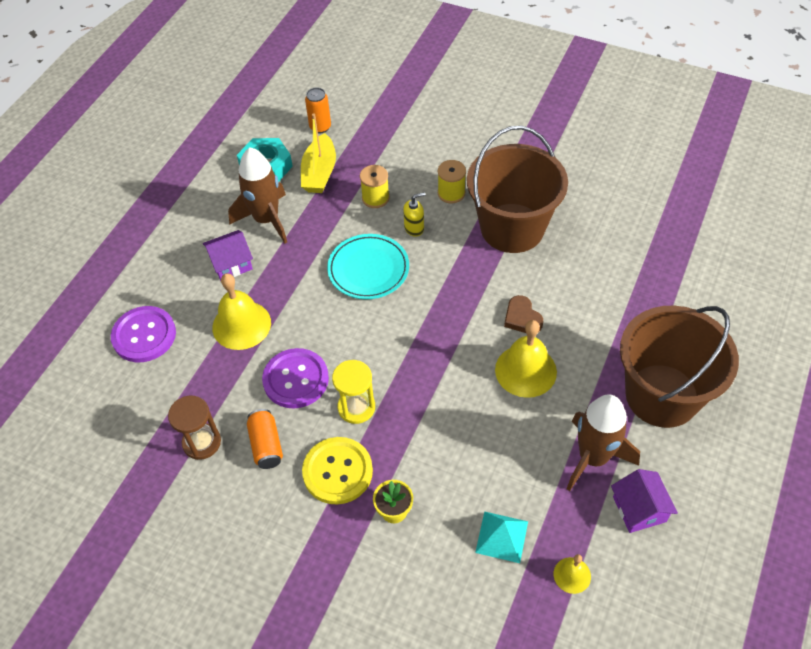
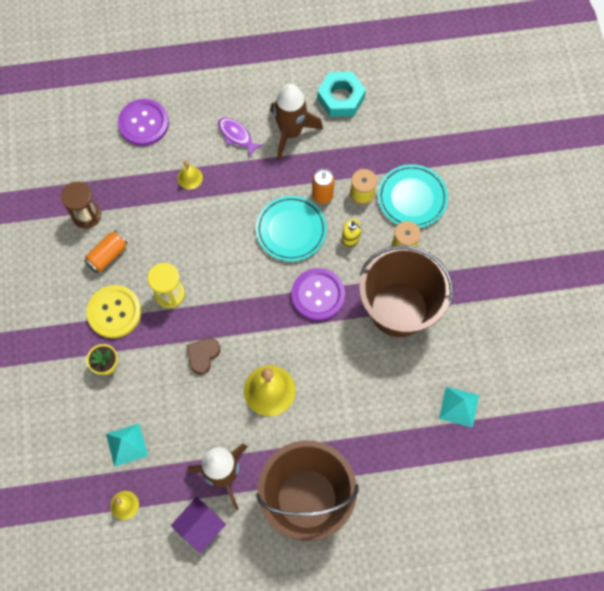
camera: 55 degrees right, 15 degrees up
(231, 263) = (236, 136): purple house -> purple fish
(241, 325) = (190, 178): yellow bell -> yellow bell, size x0.53
(296, 379) = (168, 241): purple button -> purple button (318, 295)
(319, 173) = (360, 139): yellow boat -> none
(320, 127) = (407, 109): orange can -> orange can (322, 195)
(410, 165) = (412, 198): none -> turquoise plate
(522, 318) = (315, 363): brown heart -> brown heart (203, 355)
(637, 231) = (459, 406): none -> turquoise pyramid

